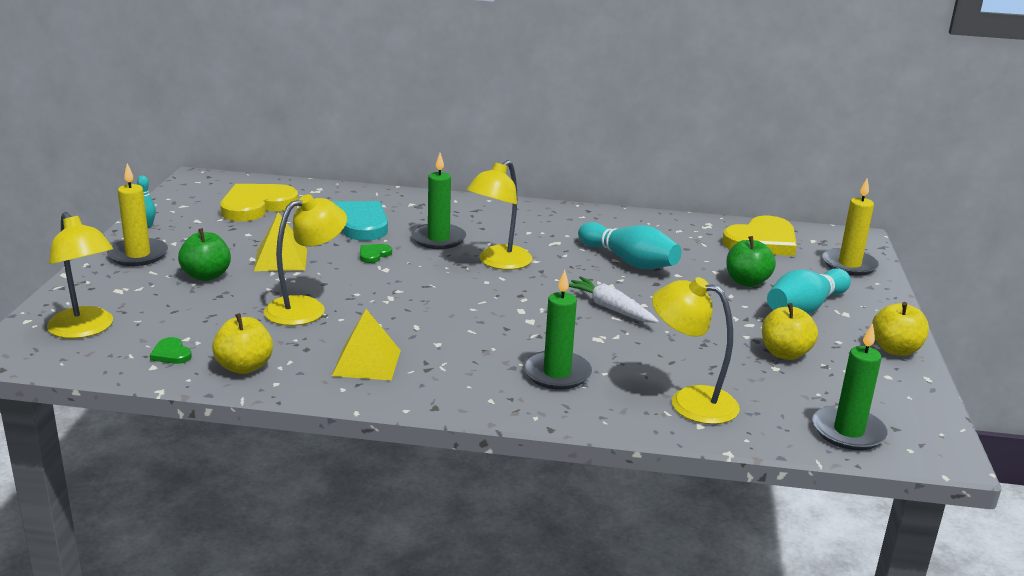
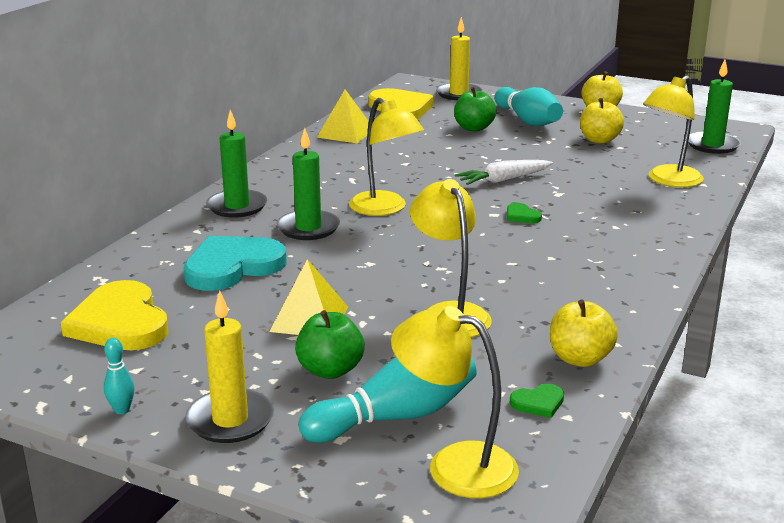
camera: 70 degrees left, 0 degrees up
(86, 329) = (454, 465): yellow lamp -> yellow lamp turned 135 degrees counterclockwise
(367, 363) = (583, 293): yellow pyramid -> yellow pyramid (346, 133)
(374, 255) = (328, 265): green heart -> green heart (521, 216)
(557, 373) = (618, 217): green candle -> green candle (237, 206)
(629, 261) = (412, 158): turquoise bowling pin -> turquoise bowling pin (395, 417)

